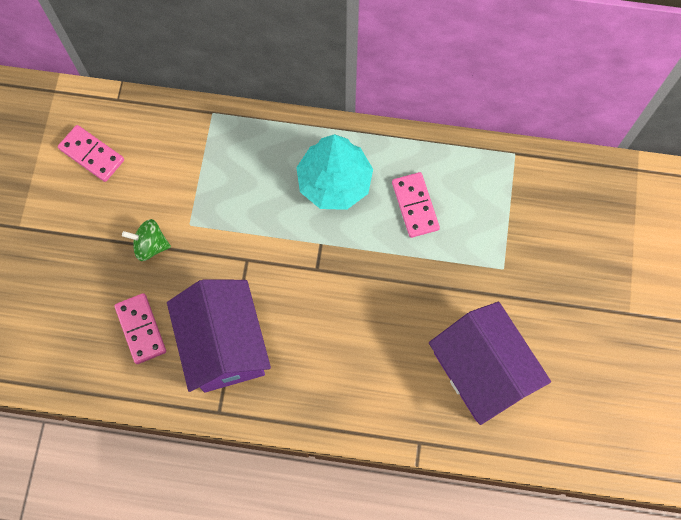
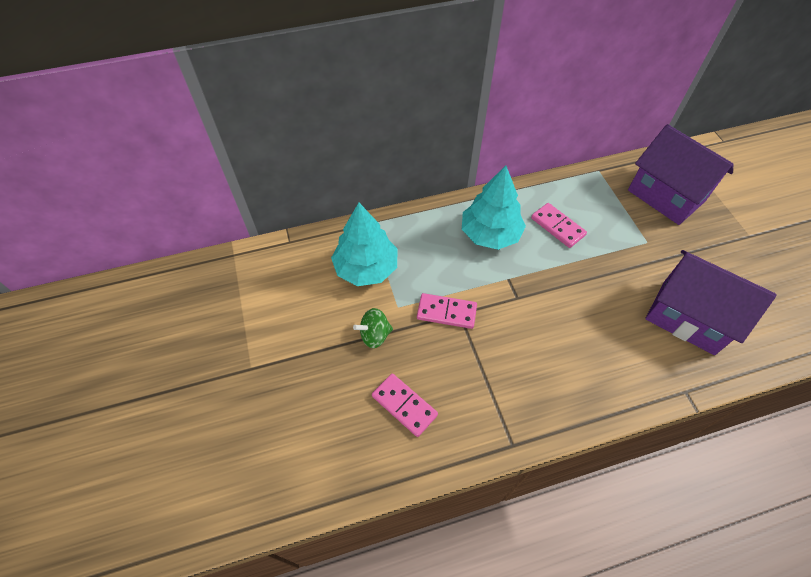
camera: 25 degrees left, 15 degrees down
(92, 154) = (288, 287): pink domino -> pink domino (446, 312)
(180, 166) = (366, 268): none -> turquoise tree
(224, 345) = (483, 386): purple house -> purple house (666, 195)

